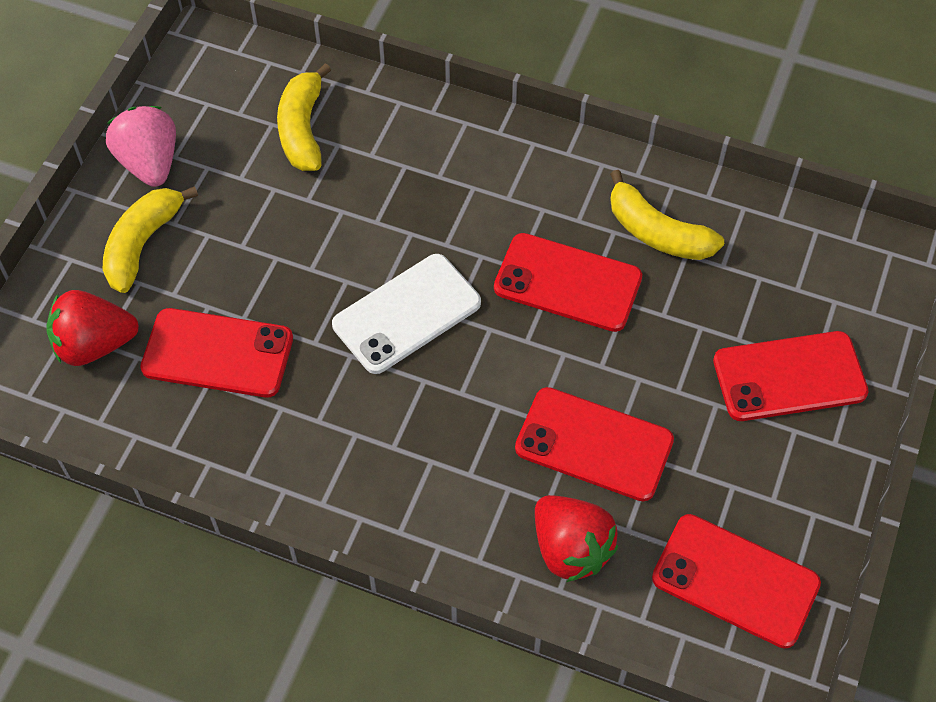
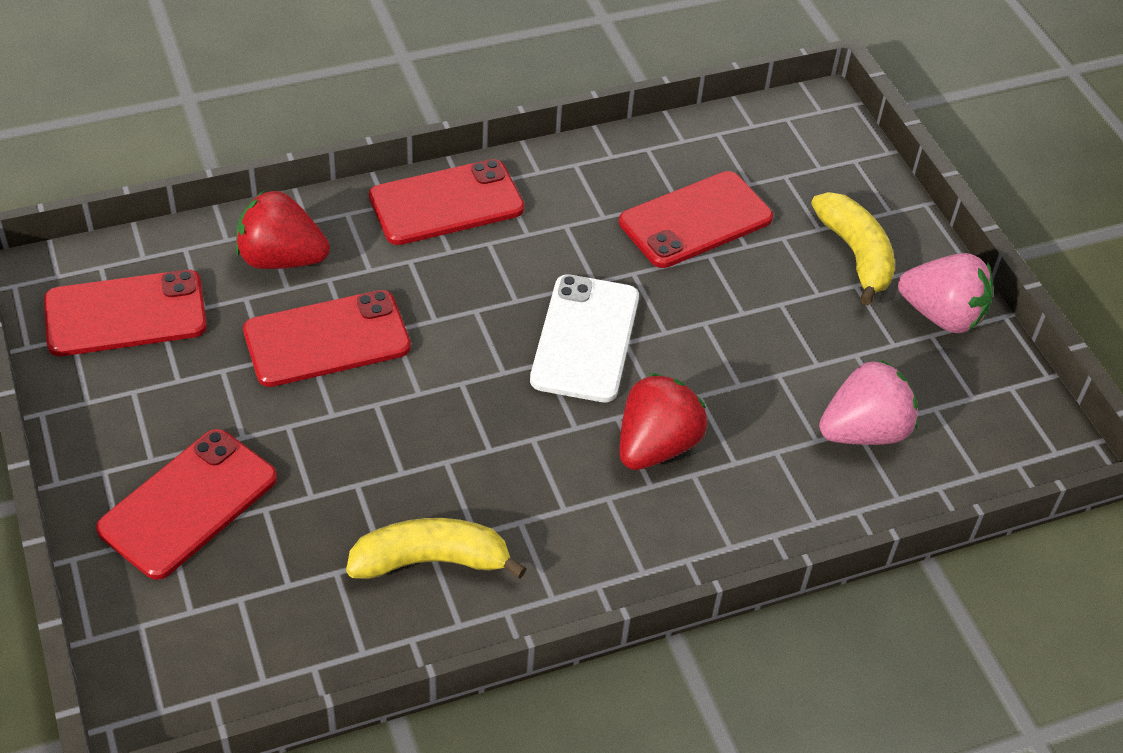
camera: 135 degrees right, 10 degrees down
(95, 345) = (789, 172): red strawberry -> red strawberry (656, 446)
(302, 129) = (863, 431): yellow banana -> pink strawberry
(567, 283) = (473, 454): red phone -> red phone (446, 203)

